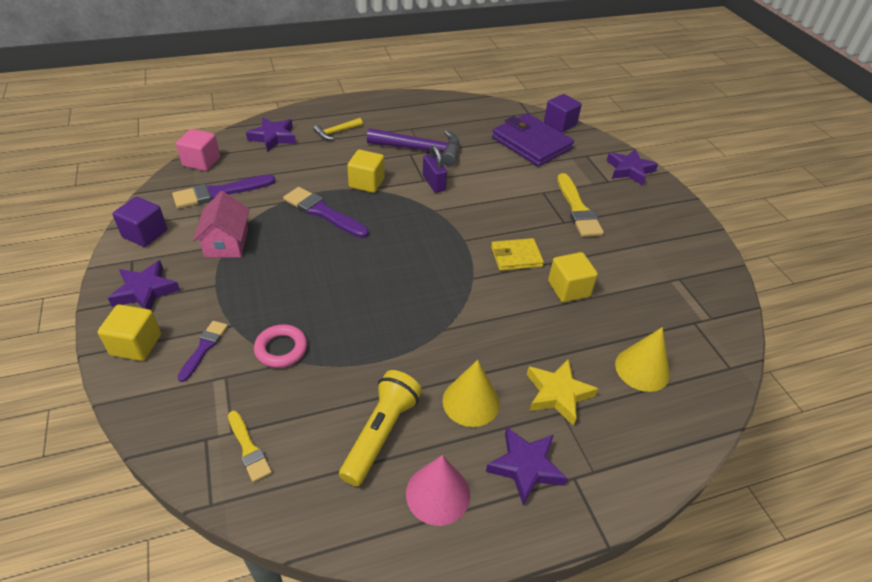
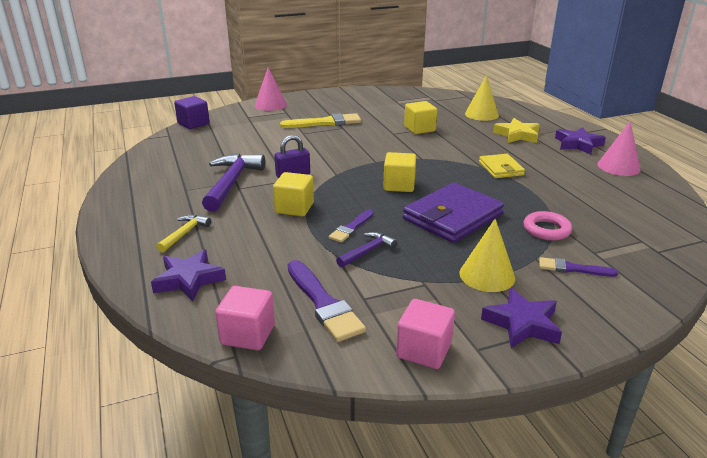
camera: 90 degrees left, 15 degrees down
(136, 345) = (597, 311): yellow cube -> yellow cube (399, 185)
(145, 234) = (424, 350): purple cube -> pink cube
(226, 243) = (419, 281): pink house -> none
(248, 448) = (648, 231): yellow brush -> none
(281, 218) = (367, 251): none -> purple hammer
(323, 212) = (351, 228): purple brush -> purple brush, size x0.60
(336, 132) = (184, 234): yellow hammer -> yellow hammer turned 120 degrees counterclockwise
(380, 433) = (592, 185): yellow flashlight -> none
(471, 402) = (543, 158): yellow cone -> yellow cone (487, 275)
(516, 257) = (391, 144): yellow wallet -> yellow wallet (500, 168)
(531, 143) = (226, 135): purple wallet -> purple wallet (452, 217)
(629, 170) = (270, 105): purple star -> pink cone

